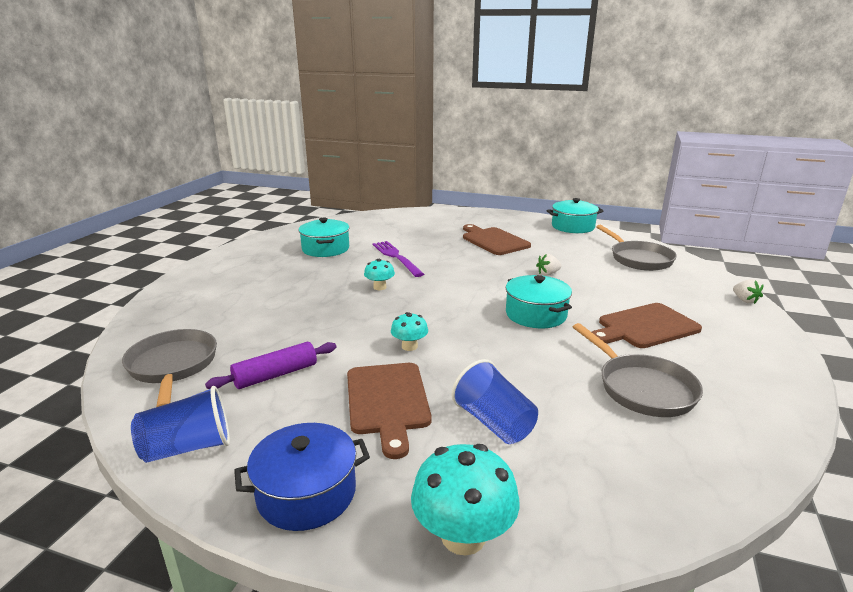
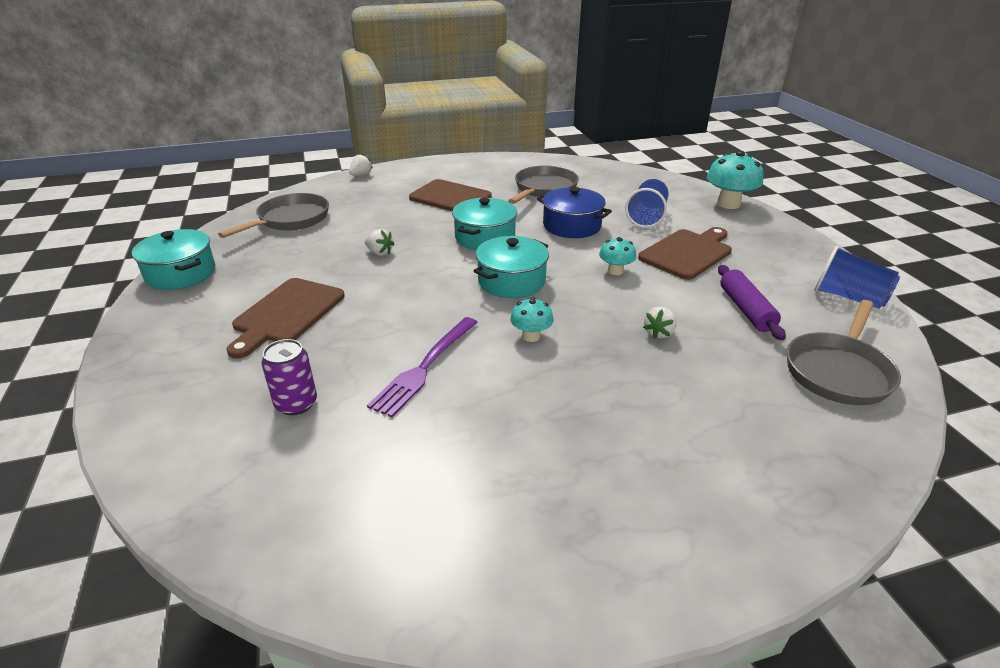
camera: 125 degrees left, 10 degrees up
(276, 375) = (746, 309): purple rolling pin -> purple rolling pin turned 60 degrees clockwise
(306, 493) = (786, 244): blue pot -> blue pot (572, 226)
(316, 325) = (659, 333): none -> white strawberry
(325, 249) = (458, 461): turquoise pot -> turquoise pot (511, 281)
(411, 232) = (296, 403): none -> purple can

